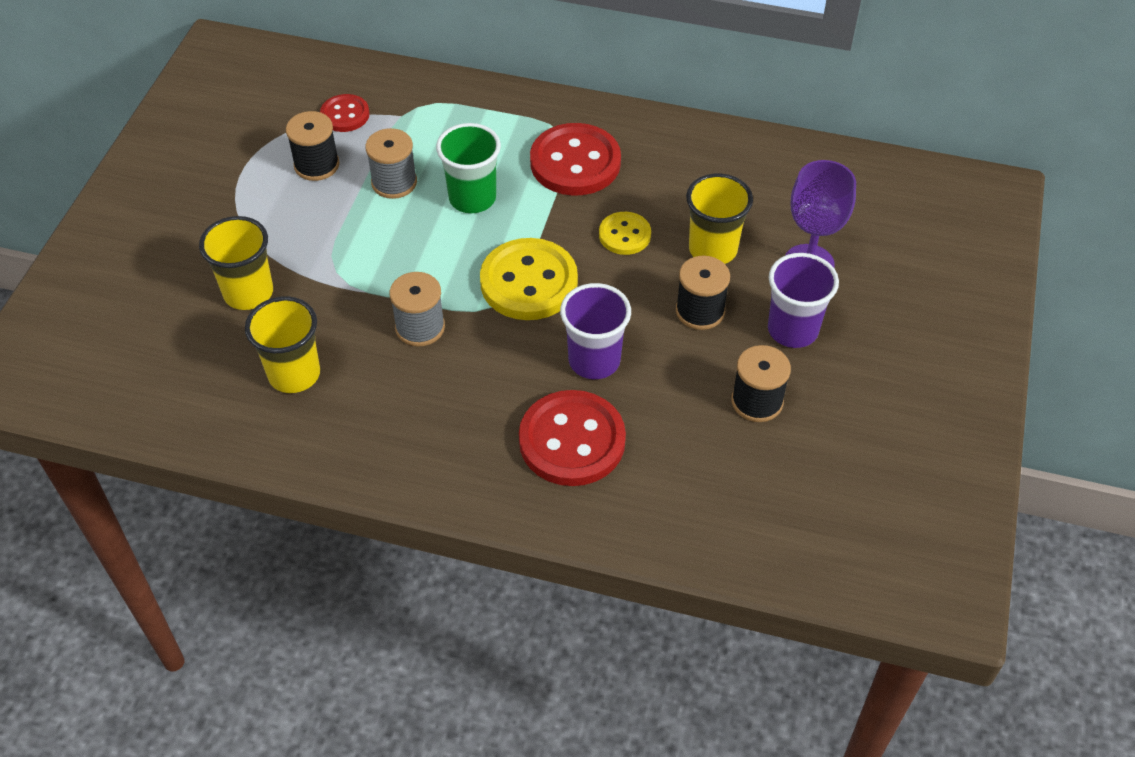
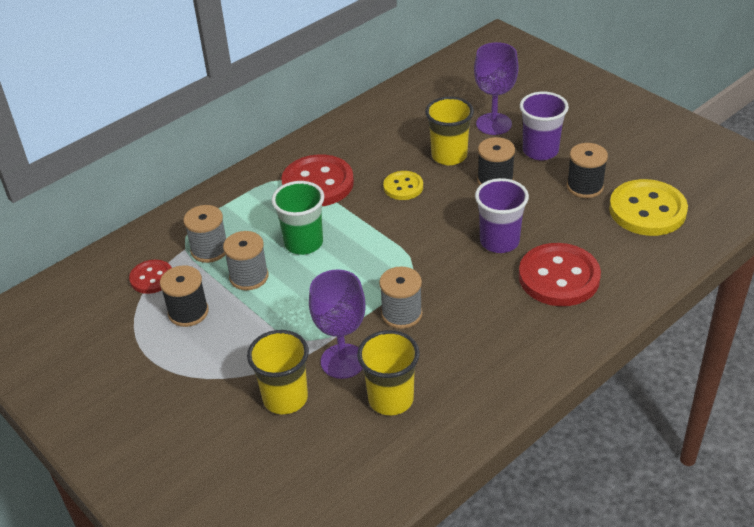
camera: 55 degrees left, 10 degrees down
(323, 312) = (343, 361): none -> purple goblet
(412, 134) = (209, 250): none -> grey spool
(529, 282) = (406, 245): yellow button -> yellow button (647, 210)

